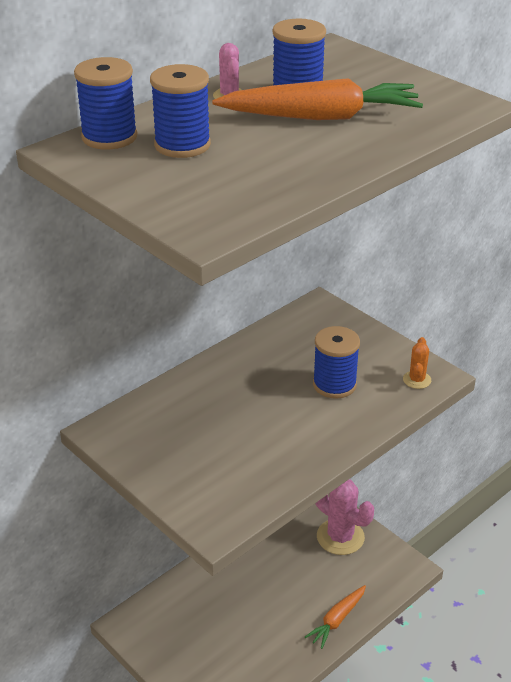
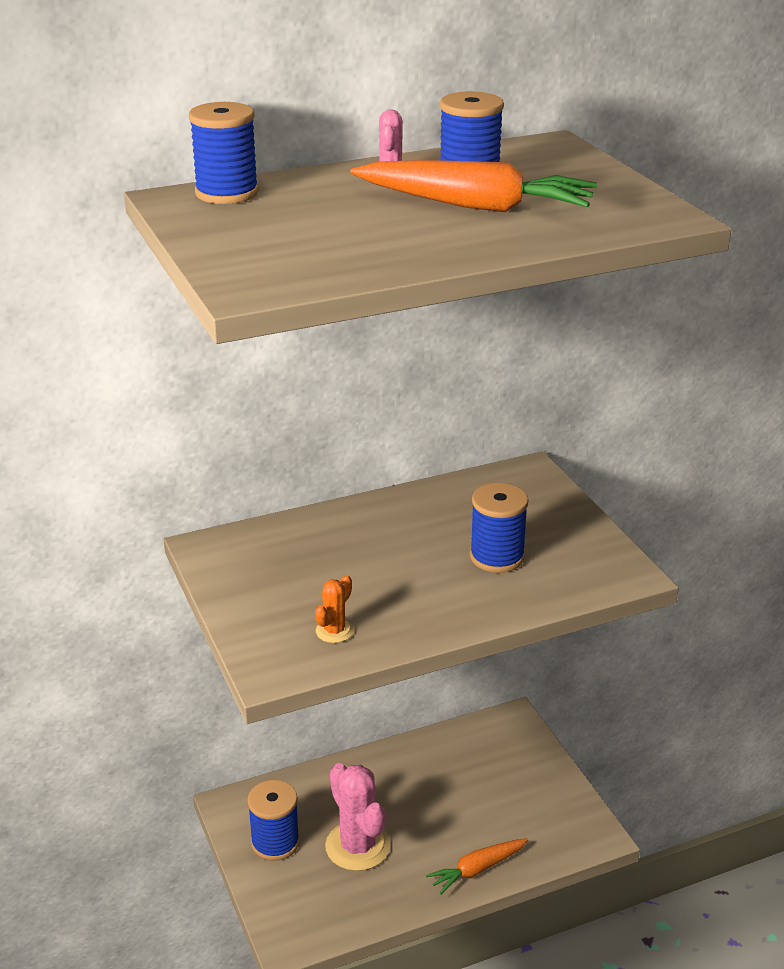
camera: 20 degrees right, 5 degrees down
(182, 145) = (296, 210): blue spool -> blue spool (275, 842)
(340, 537) = (526, 778): pink cactus -> pink cactus (357, 846)
(417, 380) = (601, 573): orange cactus -> orange cactus (334, 631)

